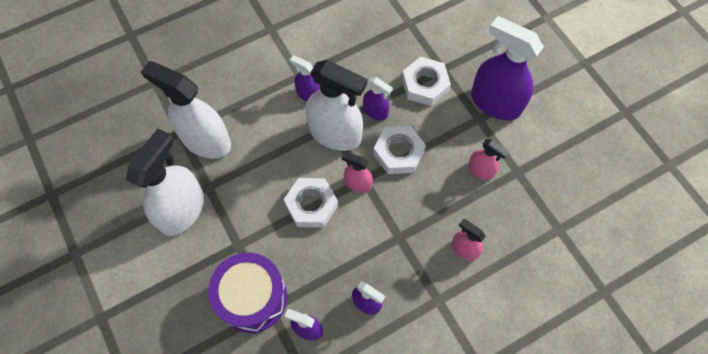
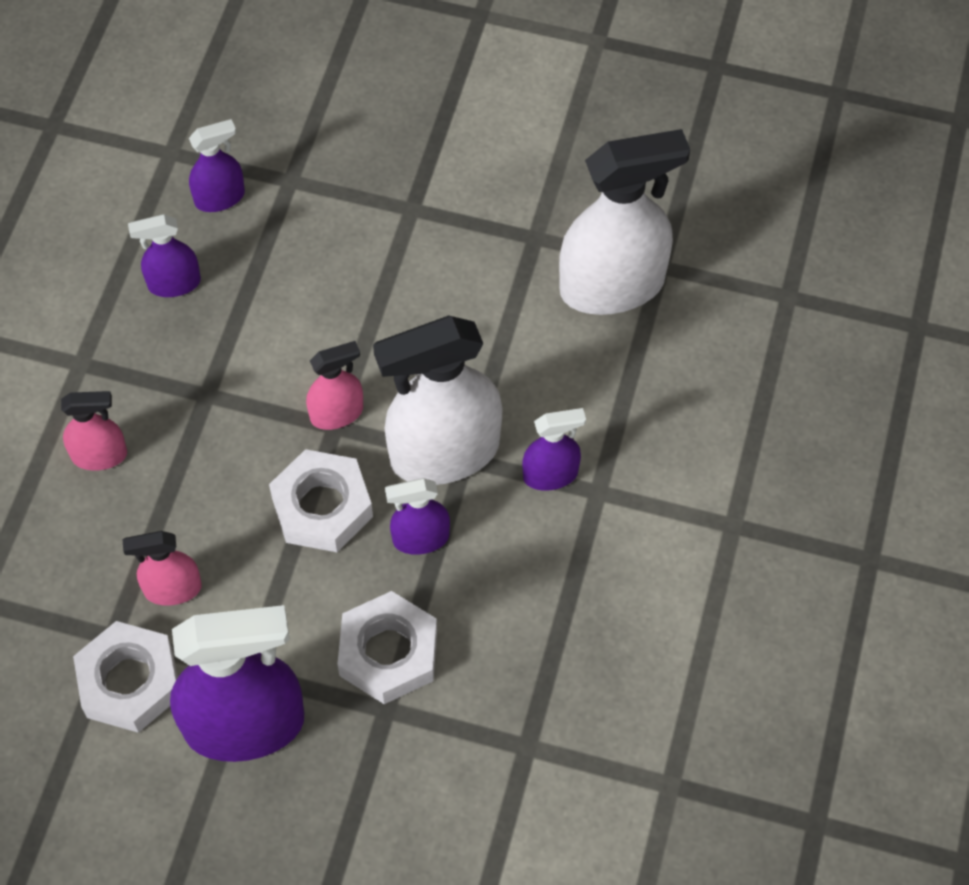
camera: 135 degrees right, 5 degrees down
(182, 210) = (532, 185): white spray bottle -> none
(252, 297) = (326, 173): purple drum -> none
(311, 205) = (371, 332): white nut -> white nut (130, 682)

